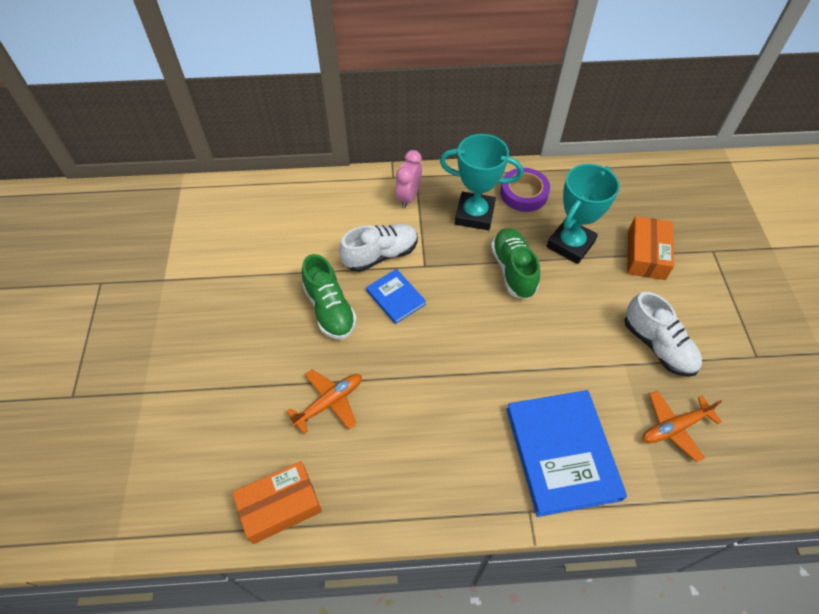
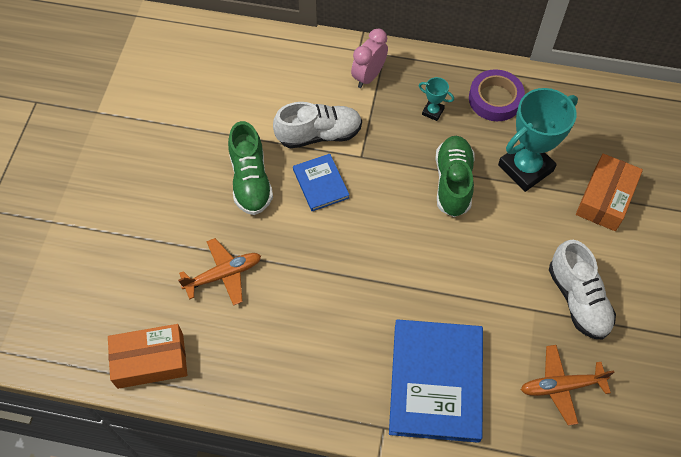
camera: 15 degrees right, 5 degrees up
(474, 214) = (433, 112): turquoise trophy -> turquoise trophy, size x0.44

